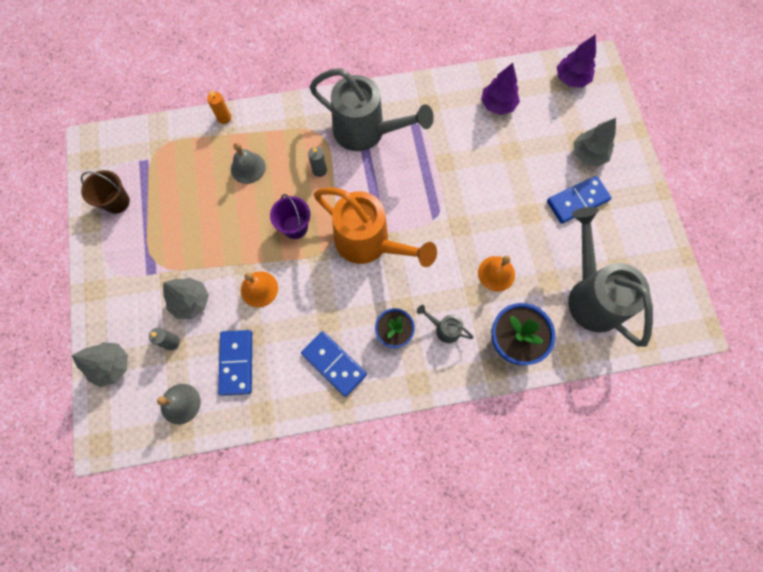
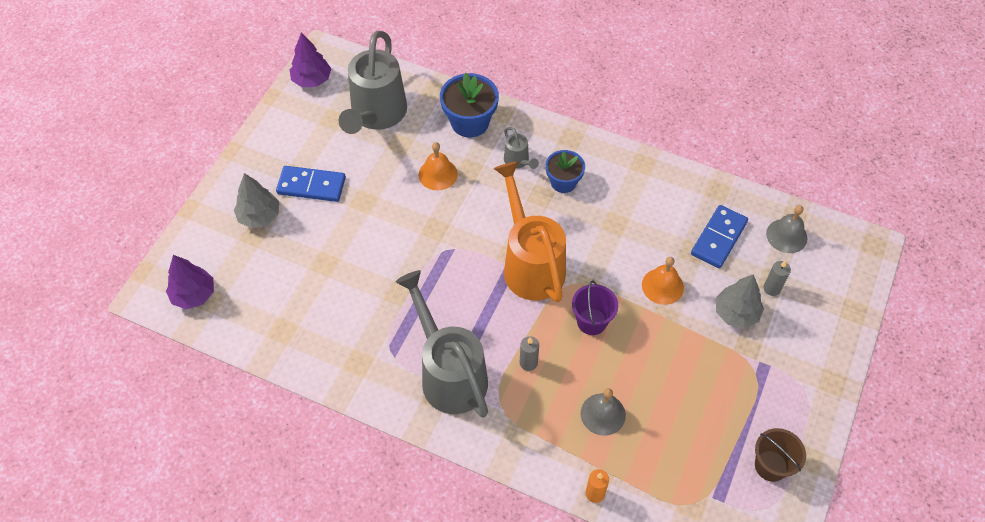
camera: 145 degrees left, 15 degrees down
(112, 365) = (839, 301): grey tree -> none
(334, 364) = (631, 189): blue domino -> none
(497, 105) = (292, 316): purple tree -> purple tree (312, 80)

